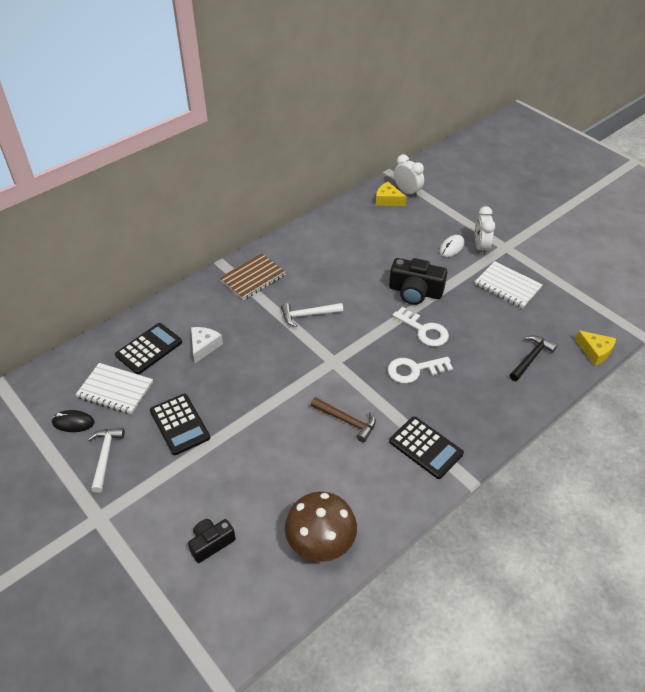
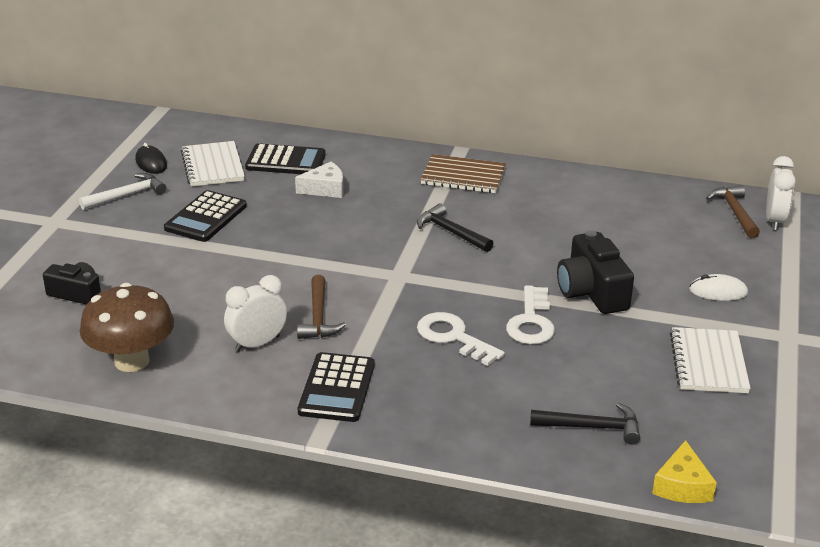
camera: 55 degrees right, 15 degrees down
(308, 315) = (451, 232): white hammer -> black hammer
(388, 200) = (735, 212): yellow cheese -> brown hammer
(480, 247) = (755, 315): white clock -> white clock (257, 344)

